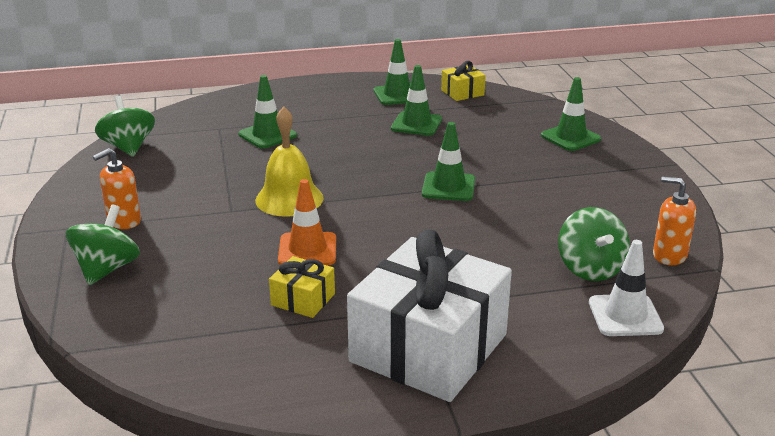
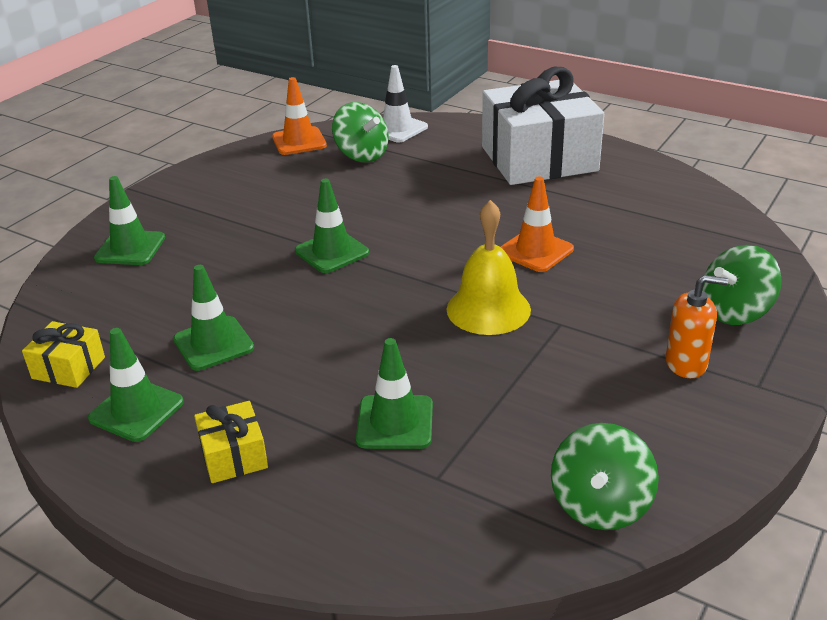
camera: 135 degrees left, 5 degrees up
(303, 299) = (585, 216): yellow gift -> yellow gift (233, 456)
(590, 268) = (361, 155): green spinning top -> green spinning top turned 105 degrees clockwise
(669, 255) = (299, 141): orange soap dispenser -> orange traffic cone

